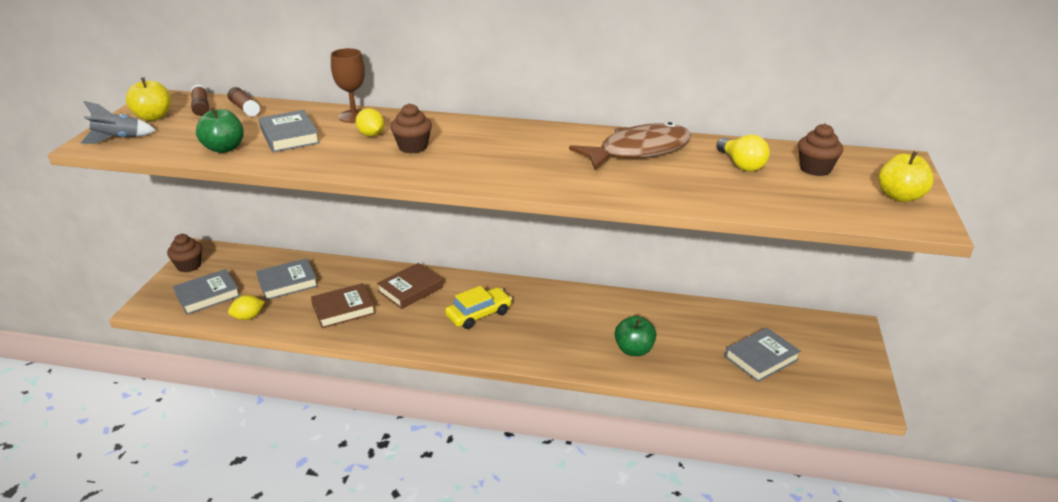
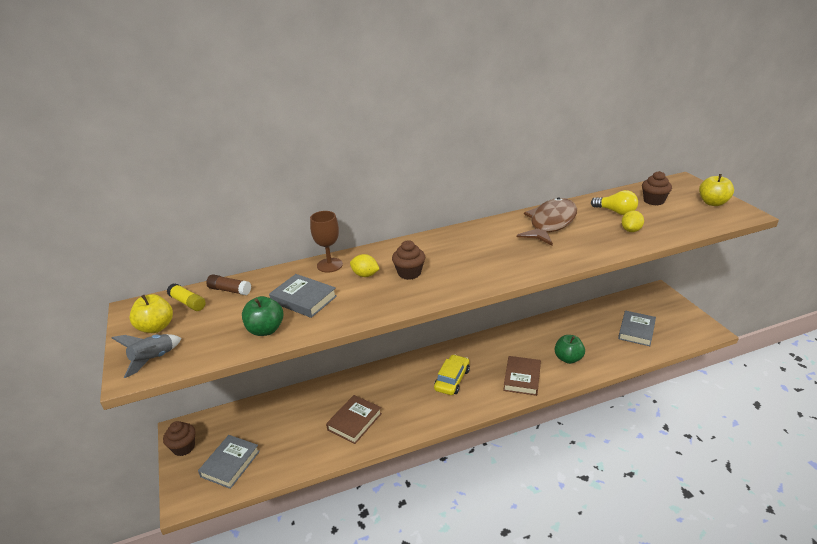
camera: 30 degrees left, 0 degrees up
(201, 107) = (188, 303): brown glue stick -> yellow glue stick
(248, 317) = (286, 464): yellow lemon -> yellow lemon (631, 230)
(287, 283) = (287, 422): grey book -> none
(410, 289) = (386, 383): brown book -> brown book (522, 378)

